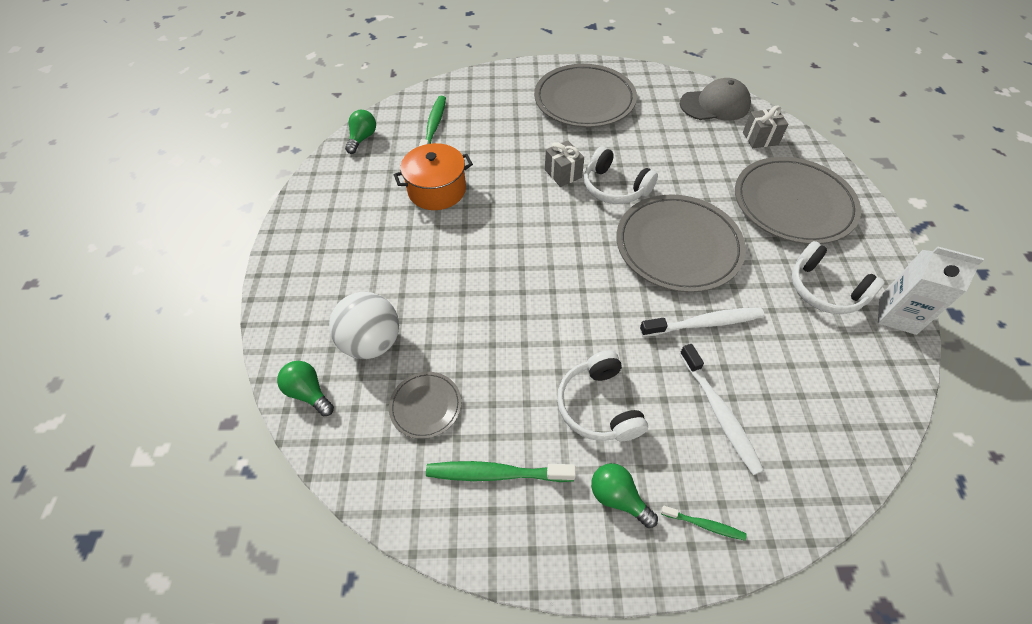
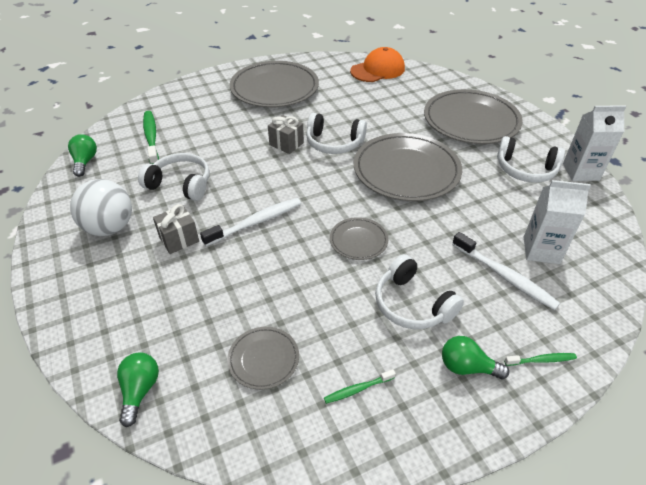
camera: 25 degrees left, 10 degrees down
(309, 393) = (140, 390): green light bulb -> green light bulb turned 75 degrees clockwise
(372, 342) = (183, 324): white ball -> white ball (110, 228)
(437, 190) = (180, 184): orange pot -> white headphones
(497, 473) = (358, 389): green toothbrush -> green toothbrush, size x0.53
(581, 313) = (358, 240): none -> grey plate
(703, 323) = (456, 218): white toothbrush -> white toothbrush (255, 222)
(715, 105) = (378, 70): grey cap -> orange cap
(760, 138) = (423, 84): grey gift -> grey gift (179, 239)
(782, 398) = (541, 250): none -> white carton

